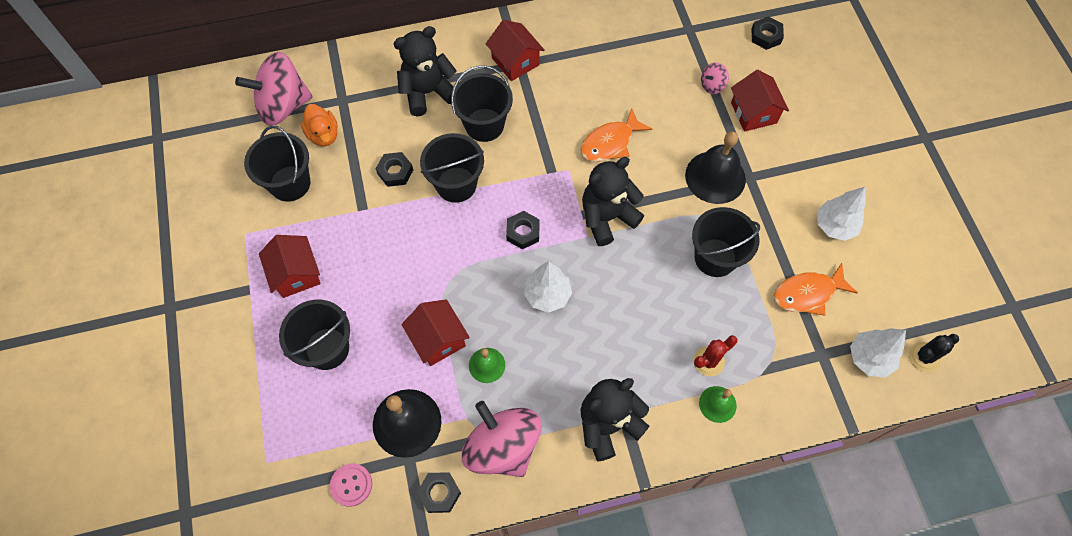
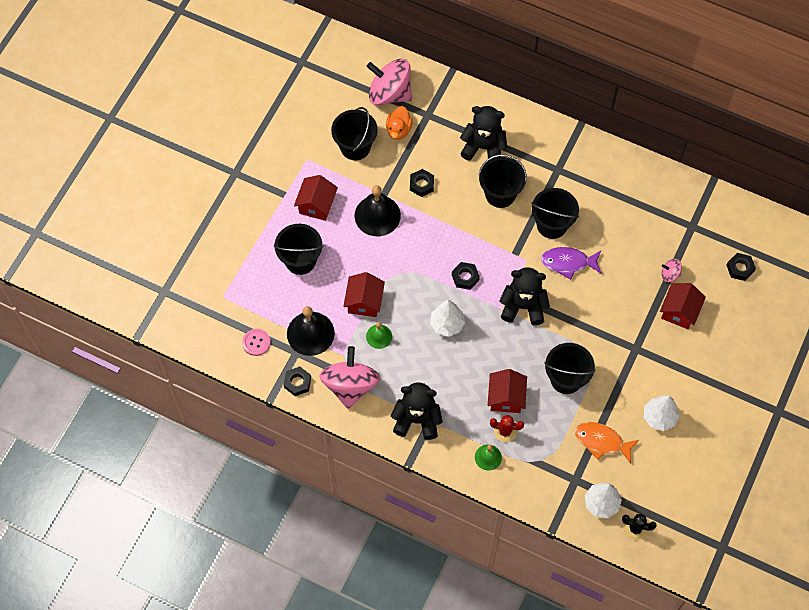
camera: 40 degrees right, 0 degrees up
(456, 184) = (451, 219): black bucket -> black bucket (552, 225)
(515, 61) = (556, 166): red house -> red house (506, 397)
(610, 143) = (568, 263): orange fish -> purple fish
(715, 177) = (614, 332): black bell -> black bell (377, 215)

